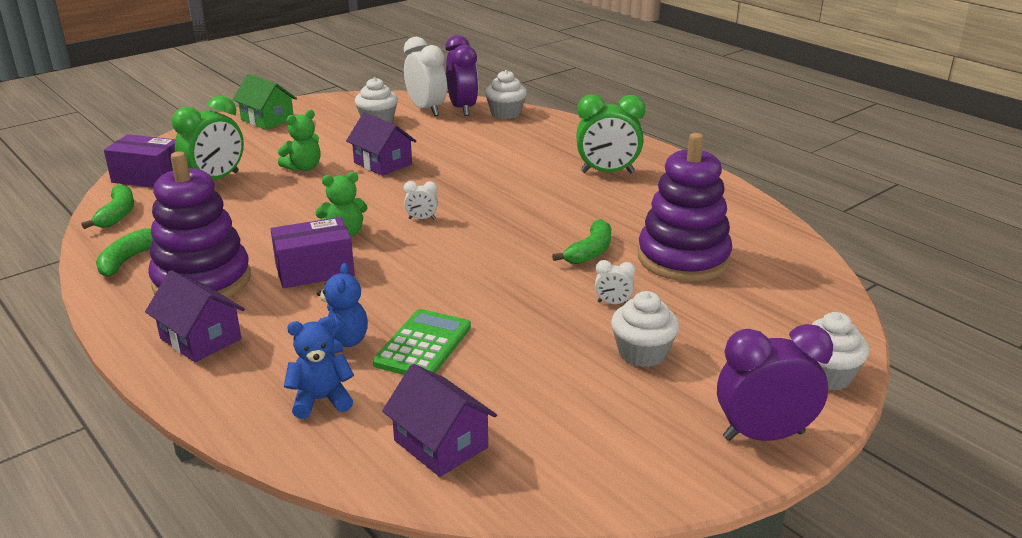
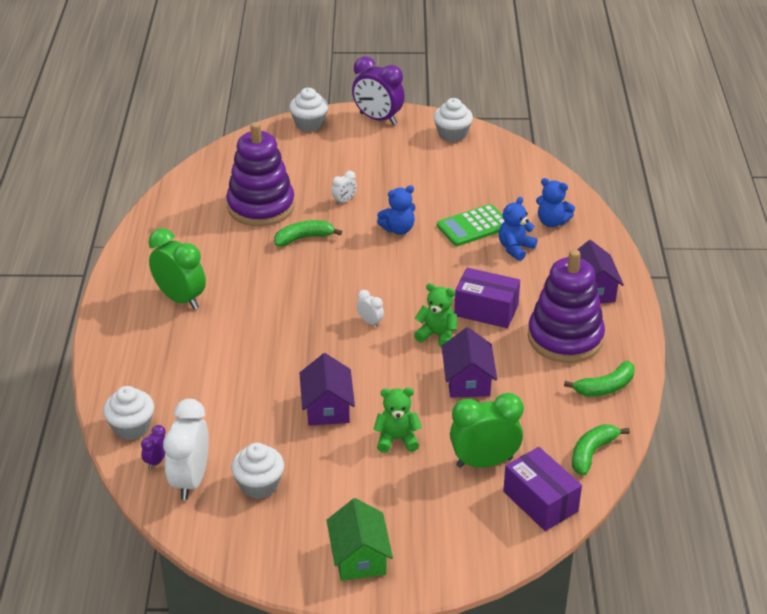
camera: 140 degrees left, 10 degrees up
(440, 444) = (515, 177): purple house -> purple house (468, 381)
(462, 109) = (156, 461): purple clock -> purple clock, size x0.46
(507, 302) = (398, 229): none -> blue teddy bear
(613, 303) = (344, 201): white clock -> white clock turned 90 degrees clockwise
(642, 353) = (371, 170): white cupcake -> white cupcake (452, 134)

